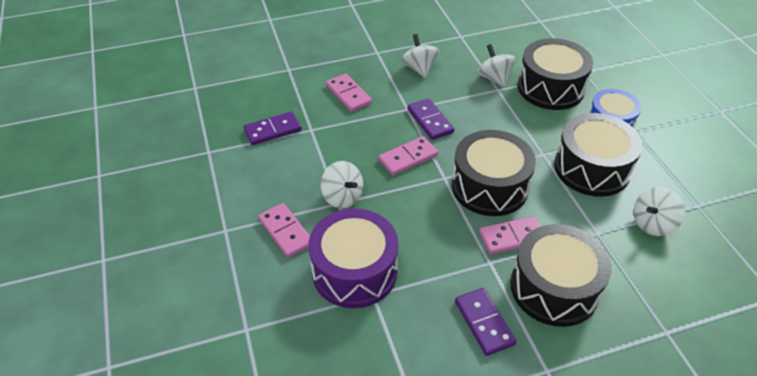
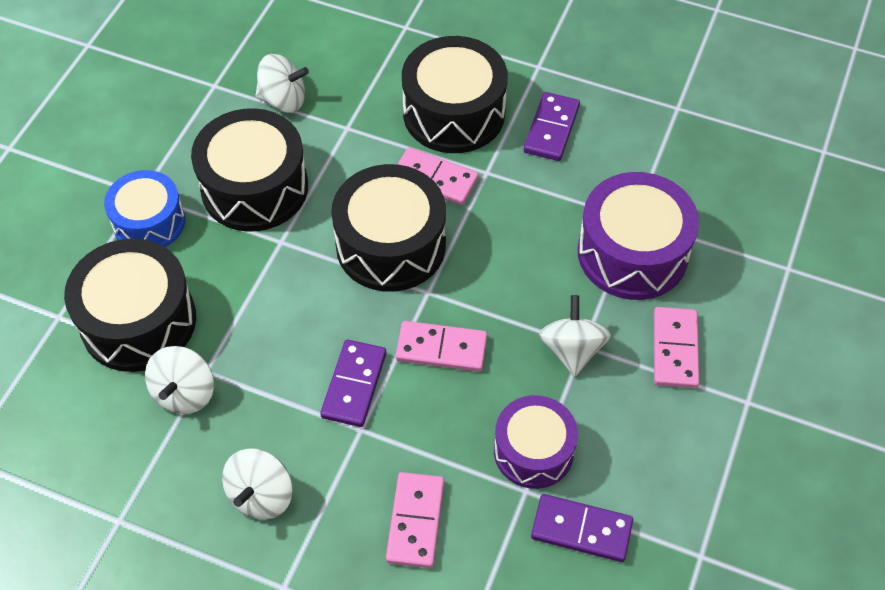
camera: 140 degrees left, 10 degrees up
(321, 145) = (533, 451): none -> purple drum

